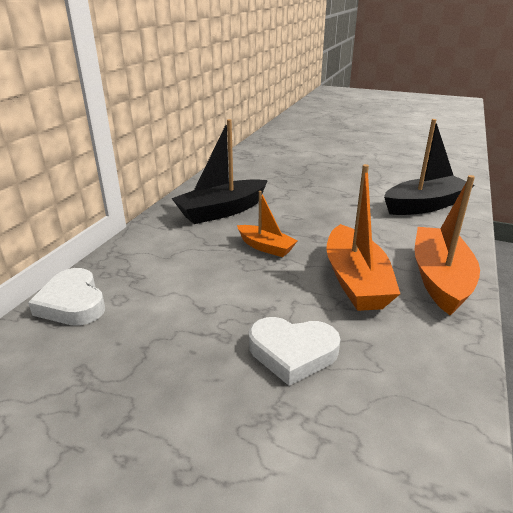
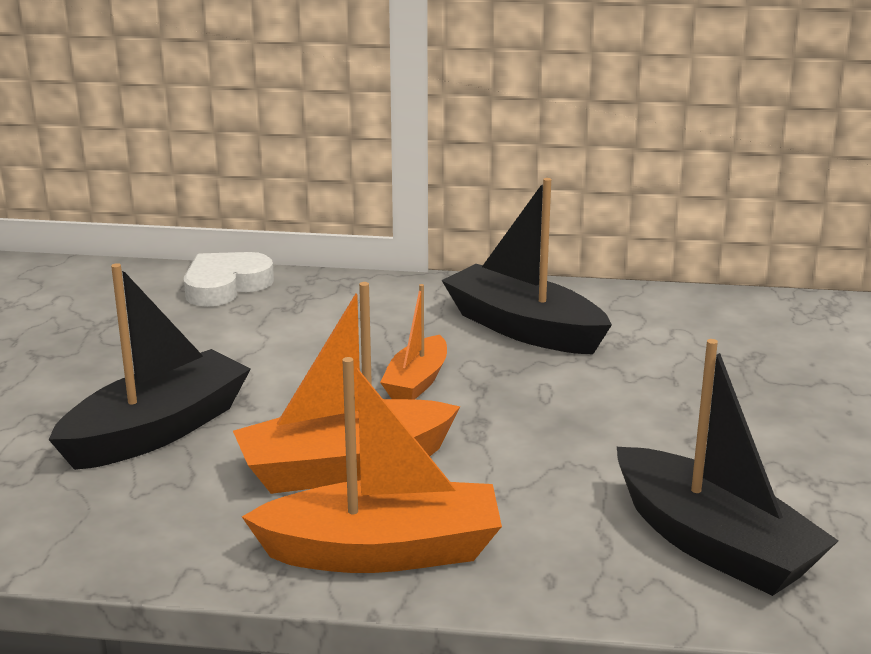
camera: 75 degrees right, 5 degrees down
(292, 353) = (157, 430): white heart -> black boat

